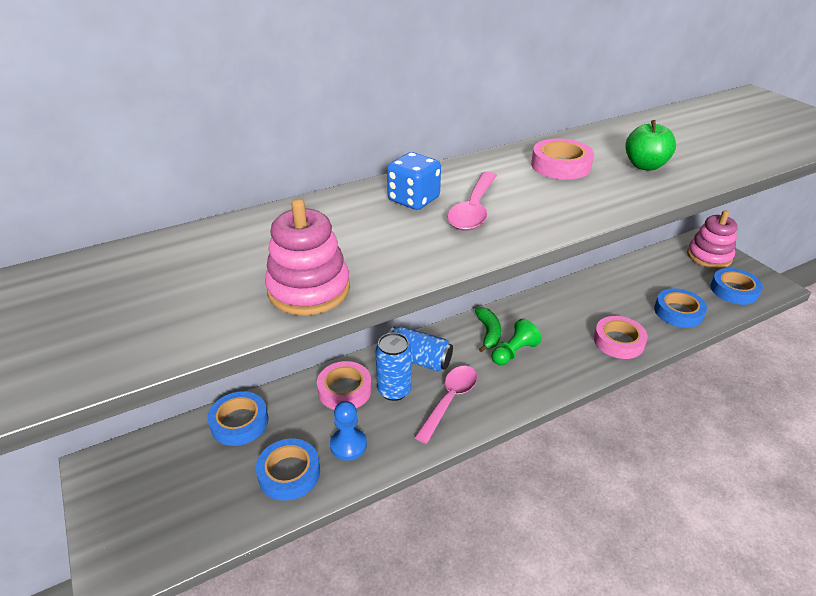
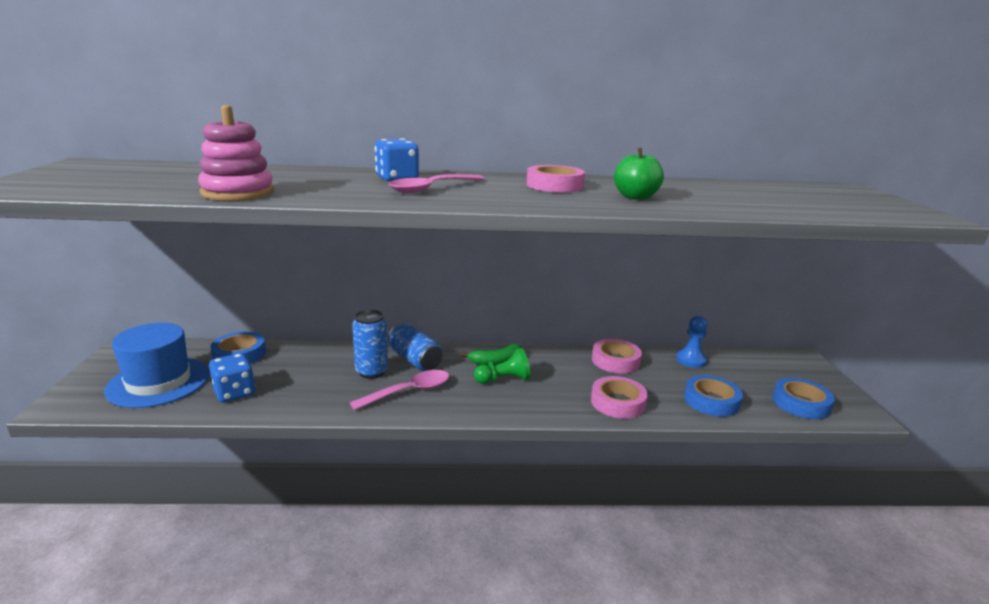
camera: 25 degrees right, 15 degrees down
(192, 496) = (158, 382): none -> blue hat
(289, 473) = (234, 392): blue tape -> blue dice
(344, 390) = (335, 360): pink tape -> pink tape (615, 361)
(348, 445) = (296, 391): blue pawn -> blue pawn (691, 360)
(488, 333) = (496, 361): green banana -> green banana turned 45 degrees clockwise
(709, 256) = (798, 371): pink stacking toy -> none

